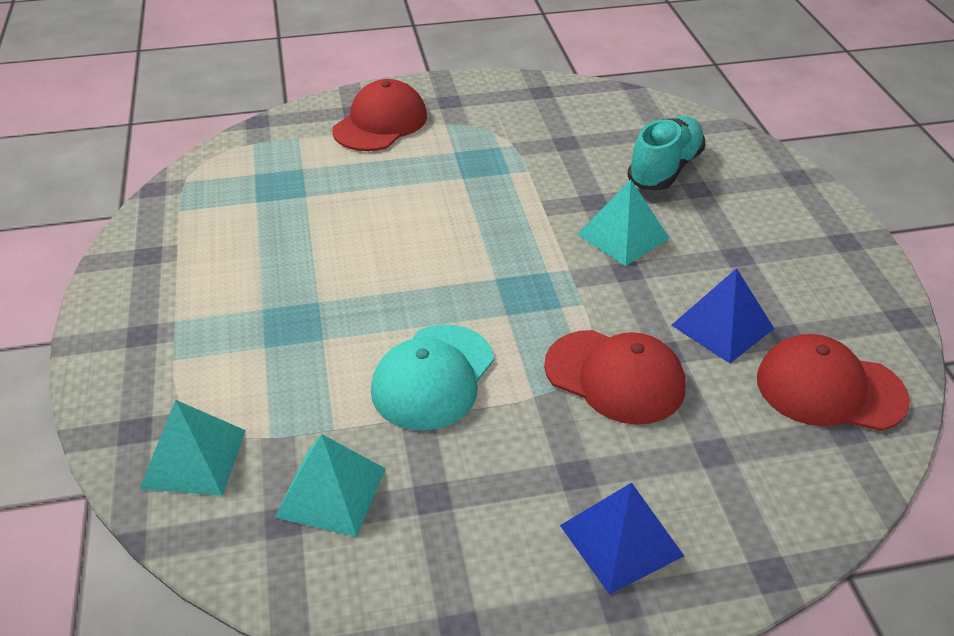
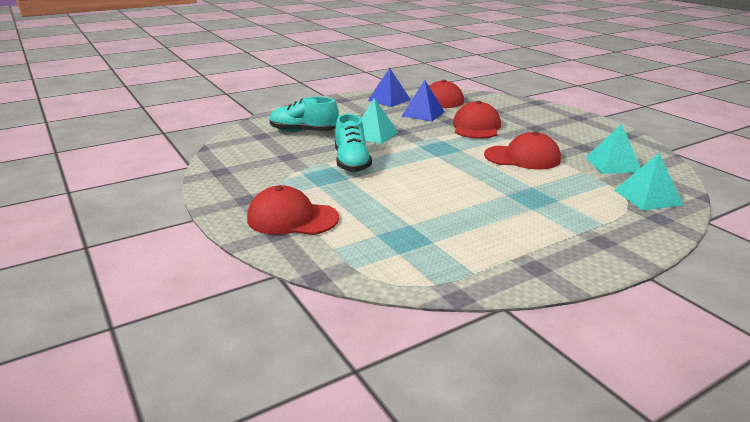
camera: 110 degrees left, 15 degrees down
(433, 377) = (522, 157): turquoise cap -> red cap
(513, 190) = (352, 162): none -> turquoise shoe
(621, 540) = (554, 119): blue pyramid -> blue pyramid (389, 100)

